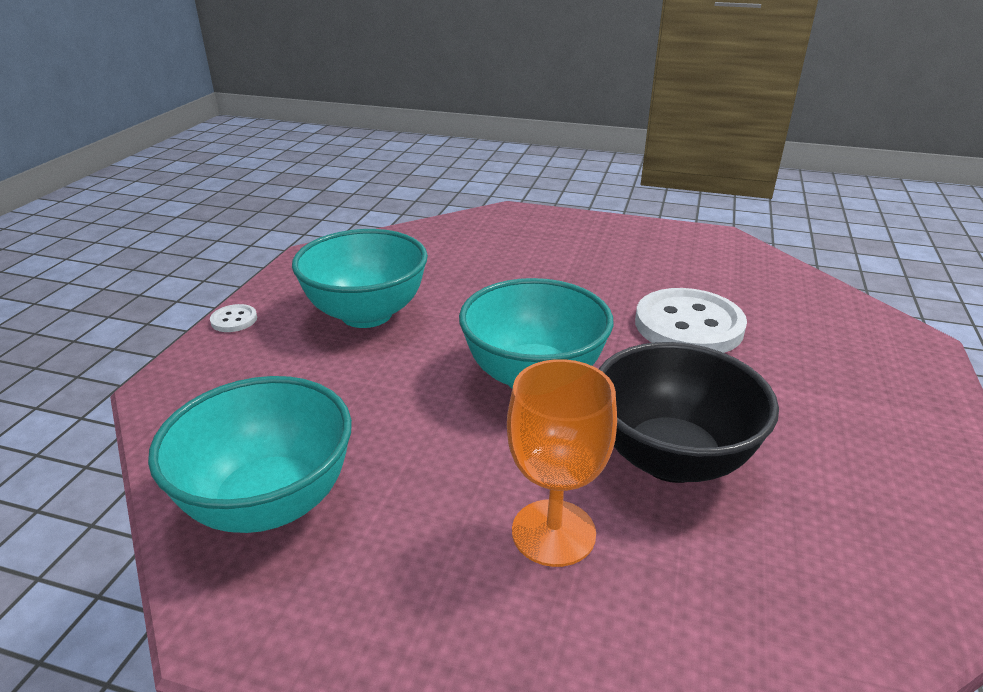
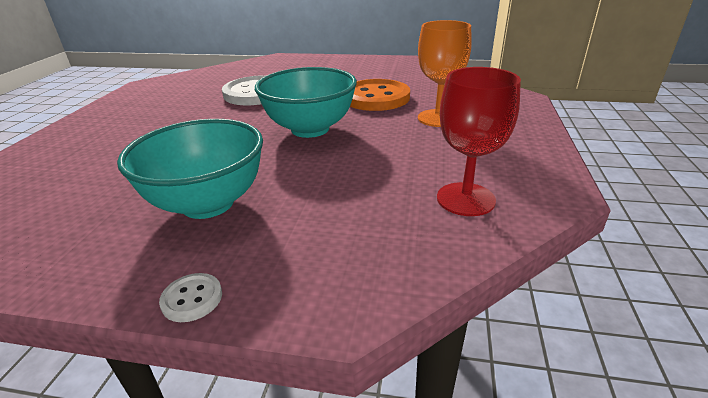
camera: 95 degrees left, 0 degrees up
(269, 502) = (465, 199): turquoise bowl -> red goblet
(671, 458) = (376, 98): black bowl -> orange button

